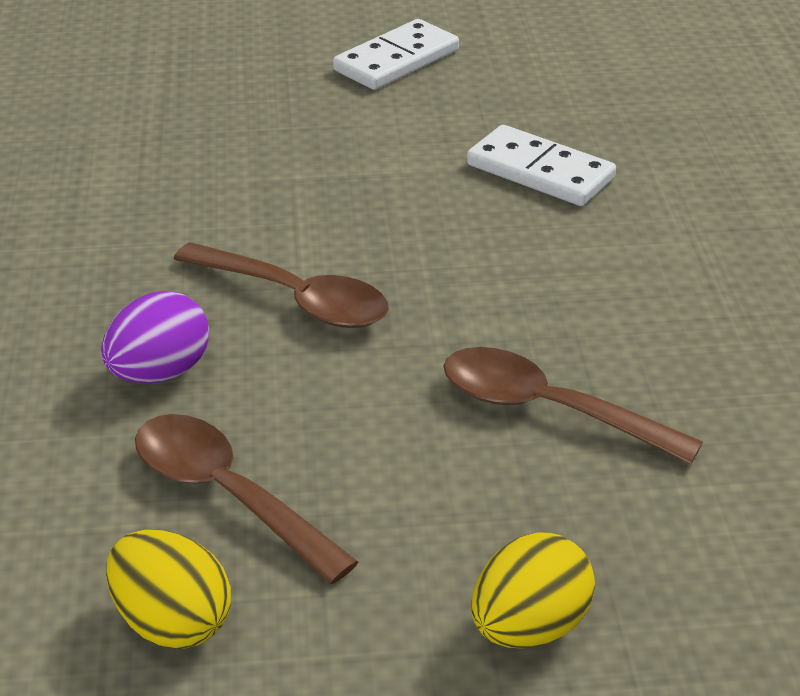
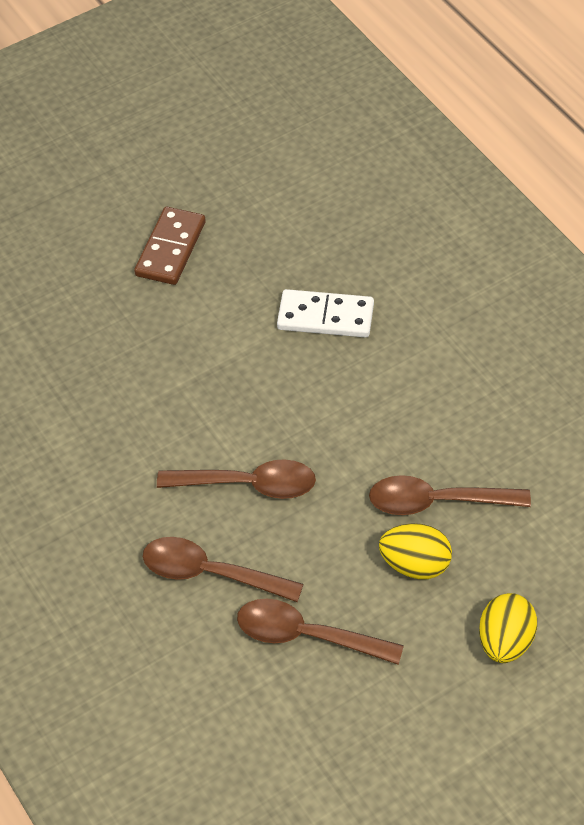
camera: 25 degrees left, 15 degrees up
(160, 372) = (210, 573): purple egg -> brown spoon
(172, 622) = (334, 722): yellow egg -> yellow egg (415, 565)
(396, 60) = (170, 249): white domino -> brown domino

